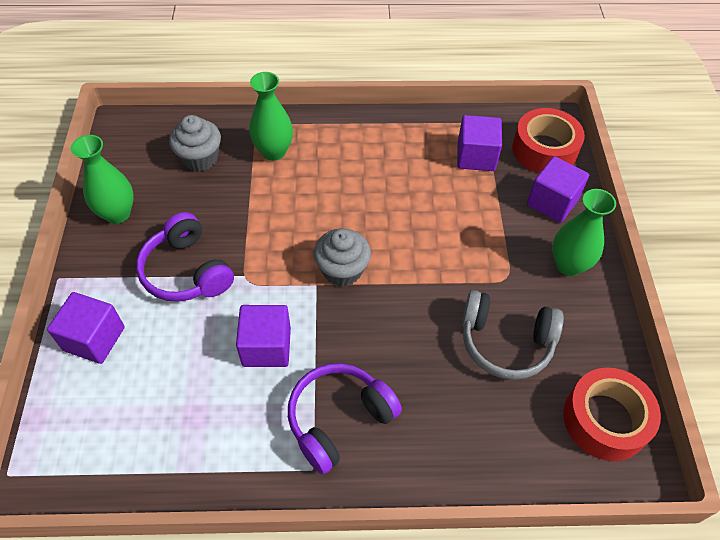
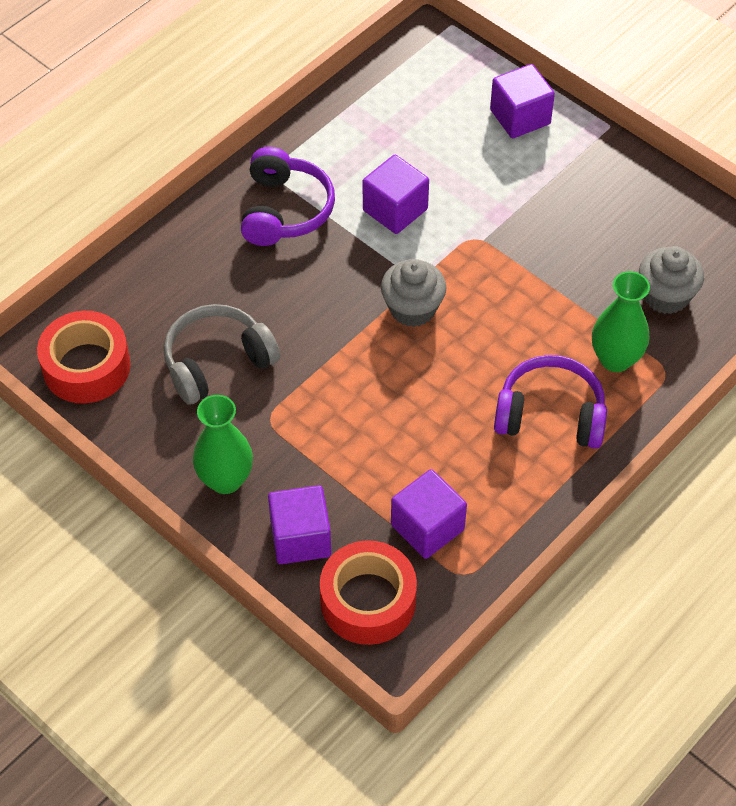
camera: 135 degrees right, 0 degrees up
(117, 213) = (649, 198): green vase -> none
(186, 271) = (528, 206): purple headphones -> purple headphones (550, 414)

